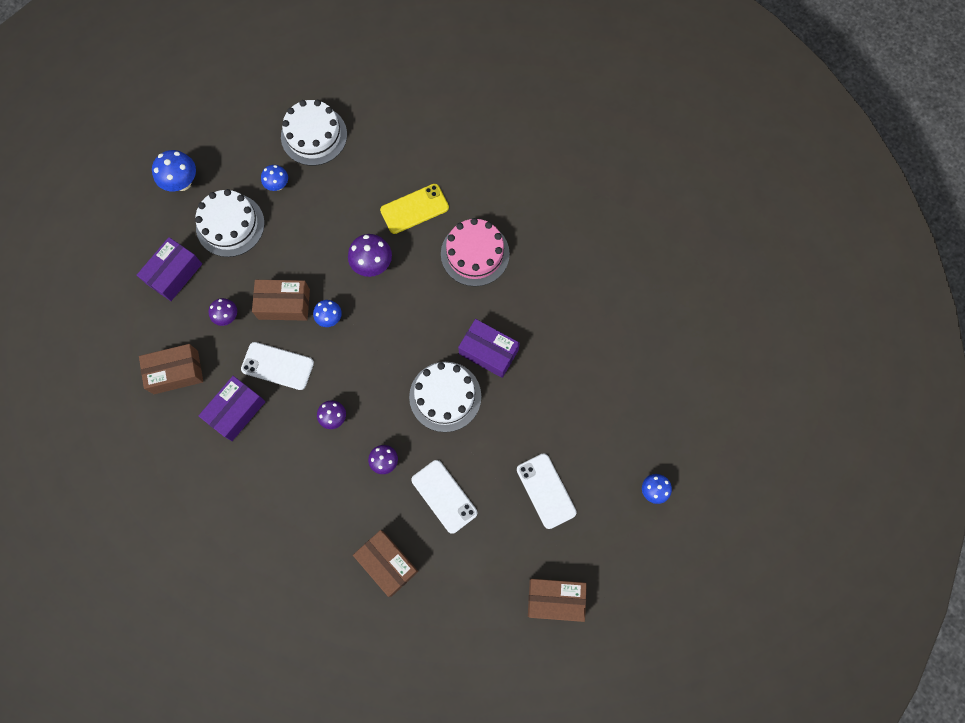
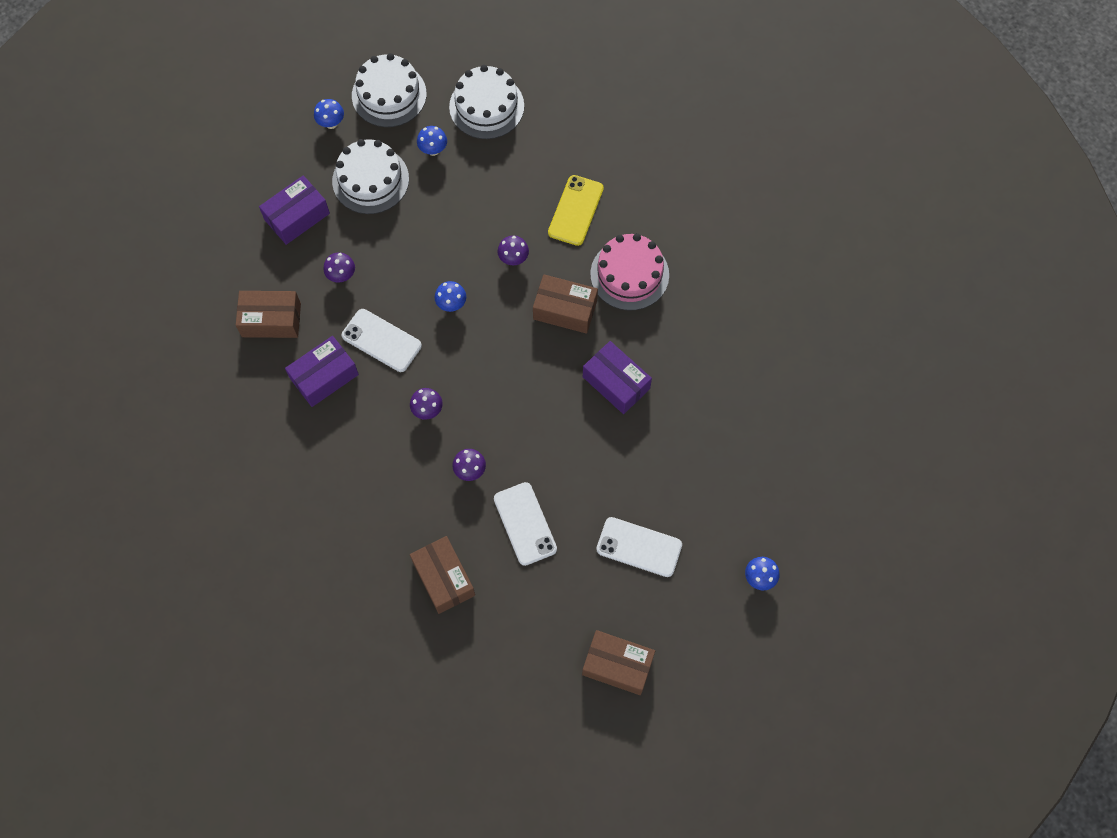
camera: 15 degrees right, 5 degrees down
(182, 183) = (331, 123): blue mushroom -> blue mushroom, size x0.64
(284, 304) = (406, 277): brown box -> brown box (565, 310)
(372, 265) = (513, 259): purple mushroom -> purple mushroom, size x0.64
(414, 209) = (575, 210): yellow phone -> yellow phone turned 60 degrees counterclockwise
(445, 396) = (555, 418): white cake -> white cake (389, 95)
(546, 491) = (639, 547): white phone -> white phone turned 60 degrees counterclockwise

